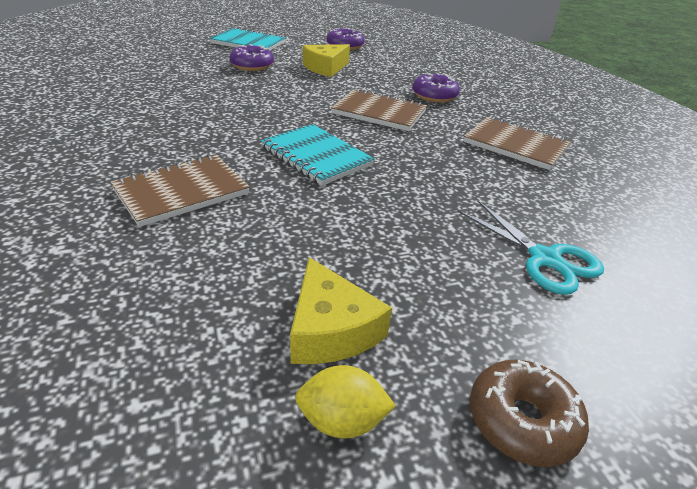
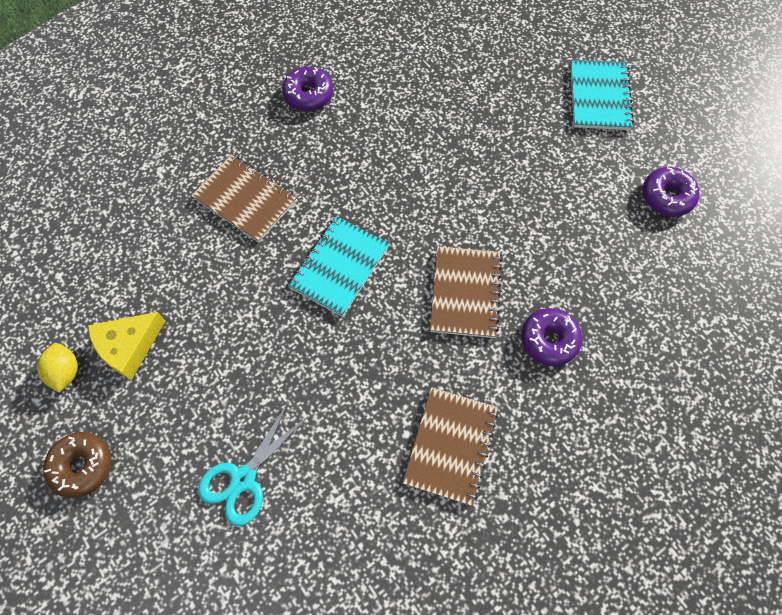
camera: 75 degrees right, 30 degrees up
(252, 66) = (525, 132): purple donut -> purple donut (308, 95)
(325, 68) = (568, 202): yellow cheese -> none

